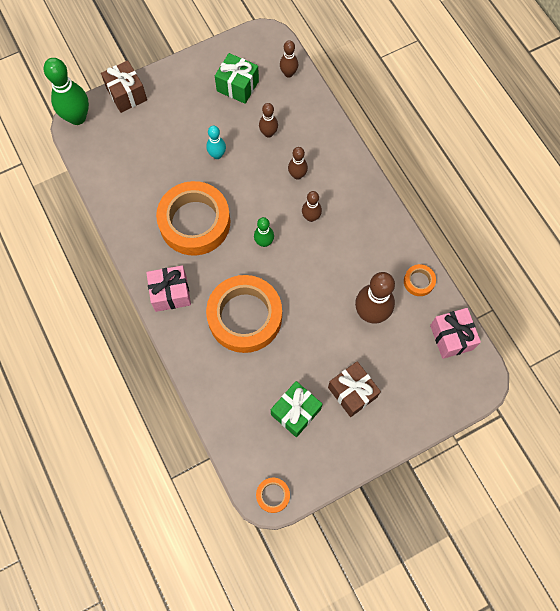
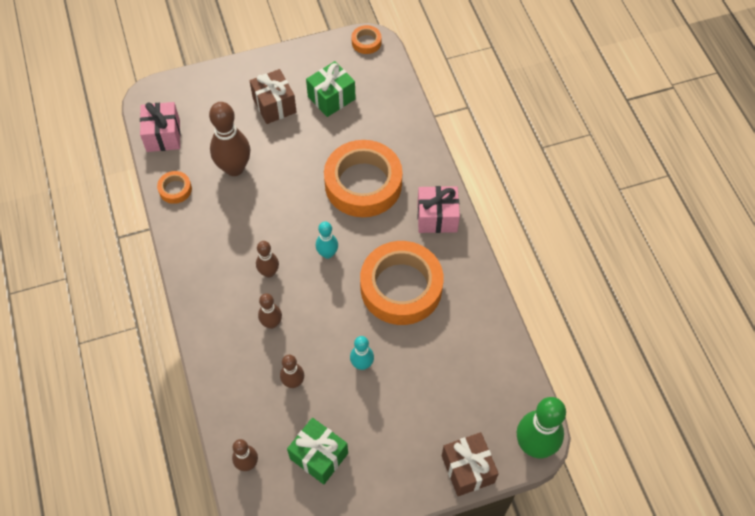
camera: 170 degrees left, 10 degrees down
(264, 242) = (327, 253): green bowling pin -> turquoise bowling pin

